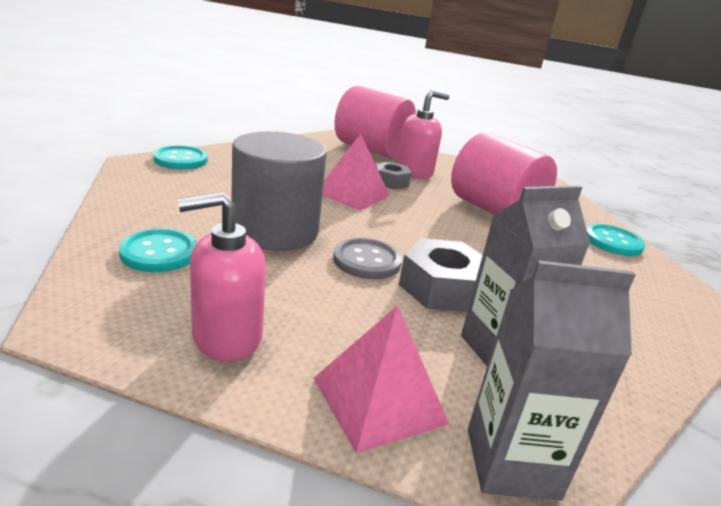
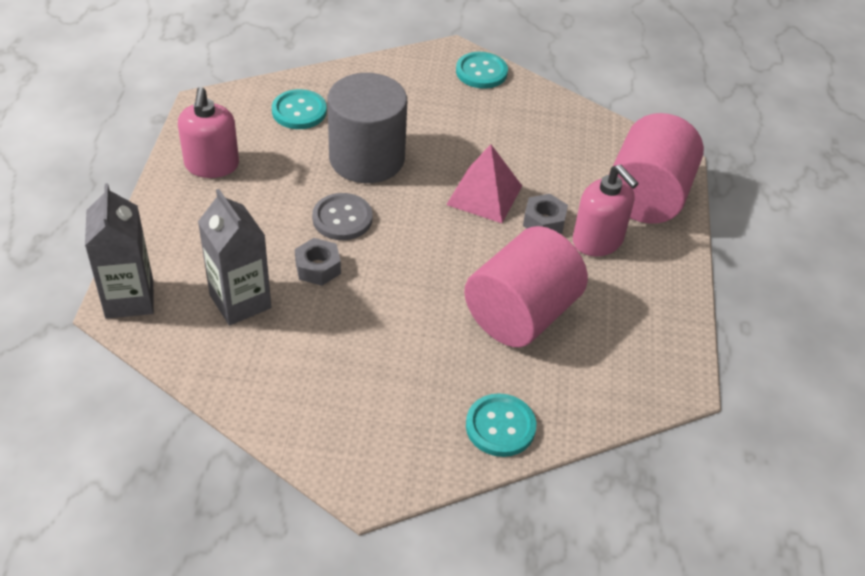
camera: 80 degrees right, 20 degrees up
(226, 337) = (212, 165): pink soap dispenser -> pink soap dispenser turned 150 degrees counterclockwise
(379, 400) = (170, 239): pink pyramid -> none
(442, 288) = (318, 268): grey nut -> grey nut, size x0.63

